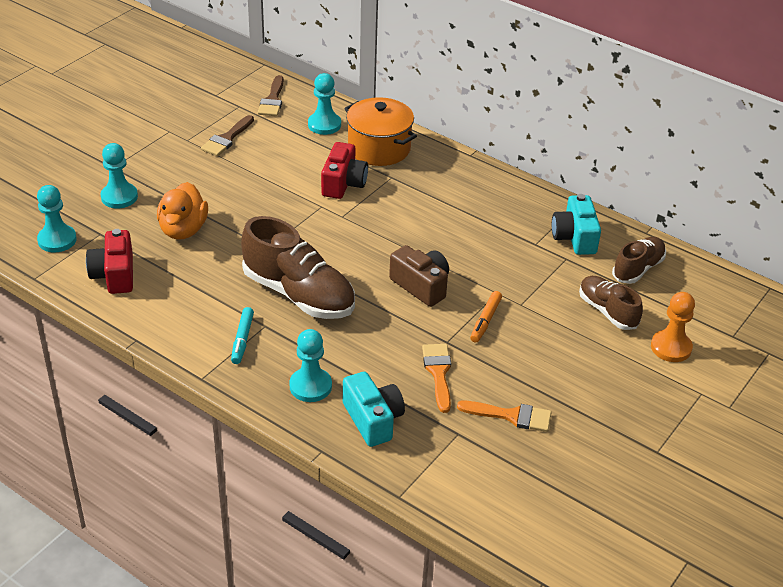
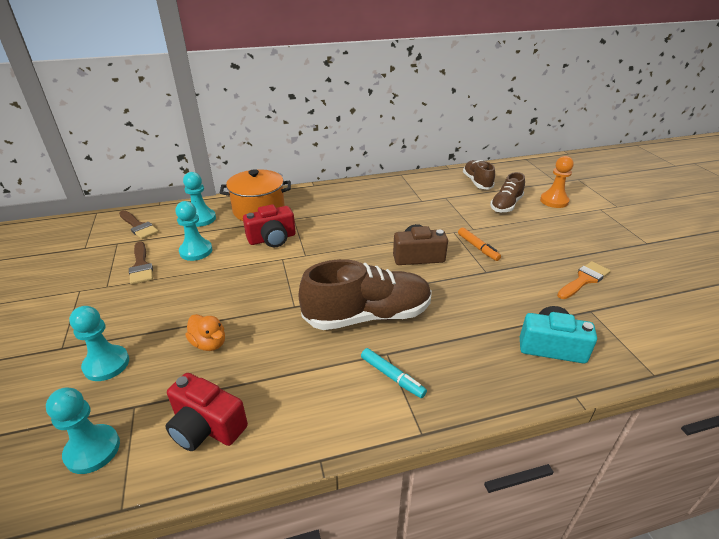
camera: 50 degrees left, 5 degrees down
(183, 230) = (209, 343): orange duck -> orange duck, size x0.64
(310, 386) = (486, 363): turquoise pawn -> turquoise pawn (196, 251)
(343, 183) = (272, 239): red camera -> red camera turned 105 degrees clockwise
(438, 373) = (517, 290): orange brush -> none
(574, 237) = (430, 187): turquoise camera -> none
(607, 311) = (506, 205): brown shoe -> brown shoe turned 60 degrees counterclockwise

